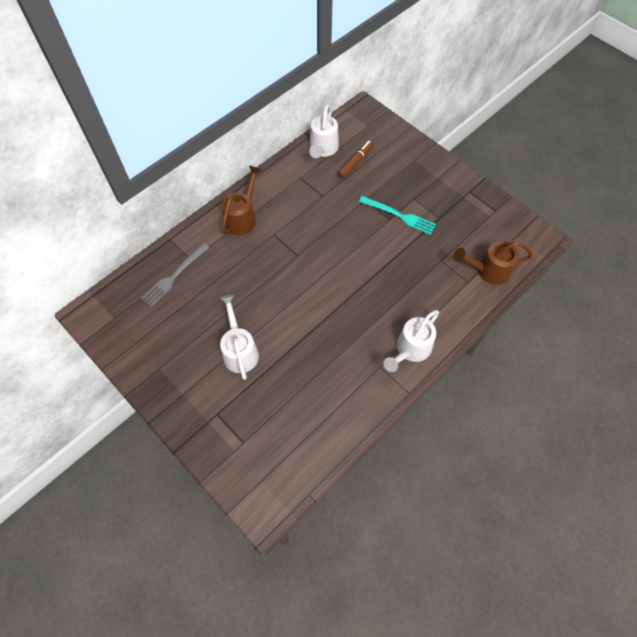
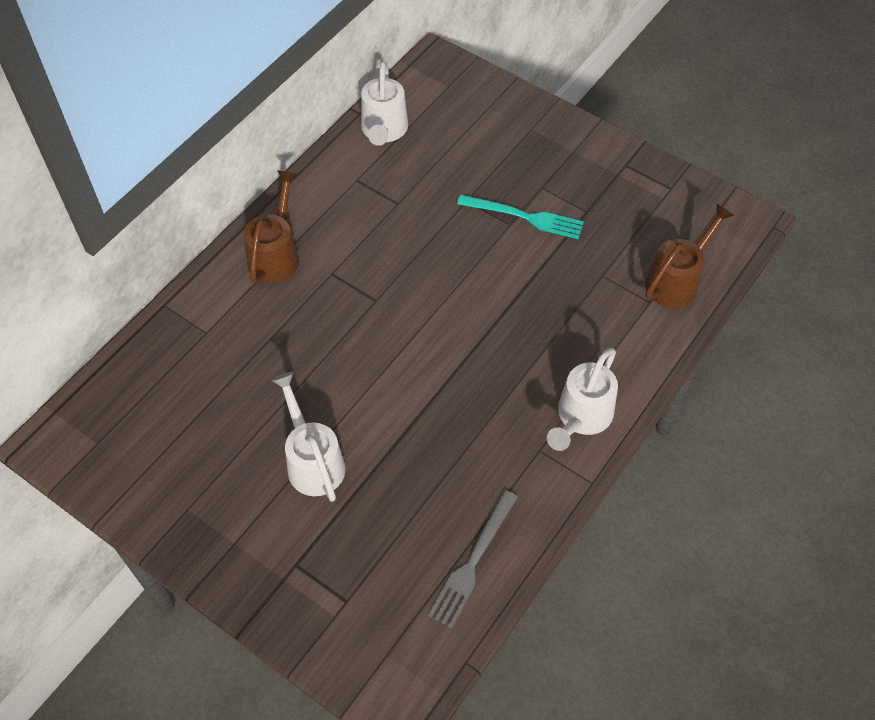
camera: 10 degrees left, 5 degrees down
(174, 276) = (183, 362): grey fork -> grey fork (472, 562)
(355, 162) = (440, 144): brown marker -> none
(488, 271) = (677, 280): brown watering can -> brown watering can turned 150 degrees clockwise

